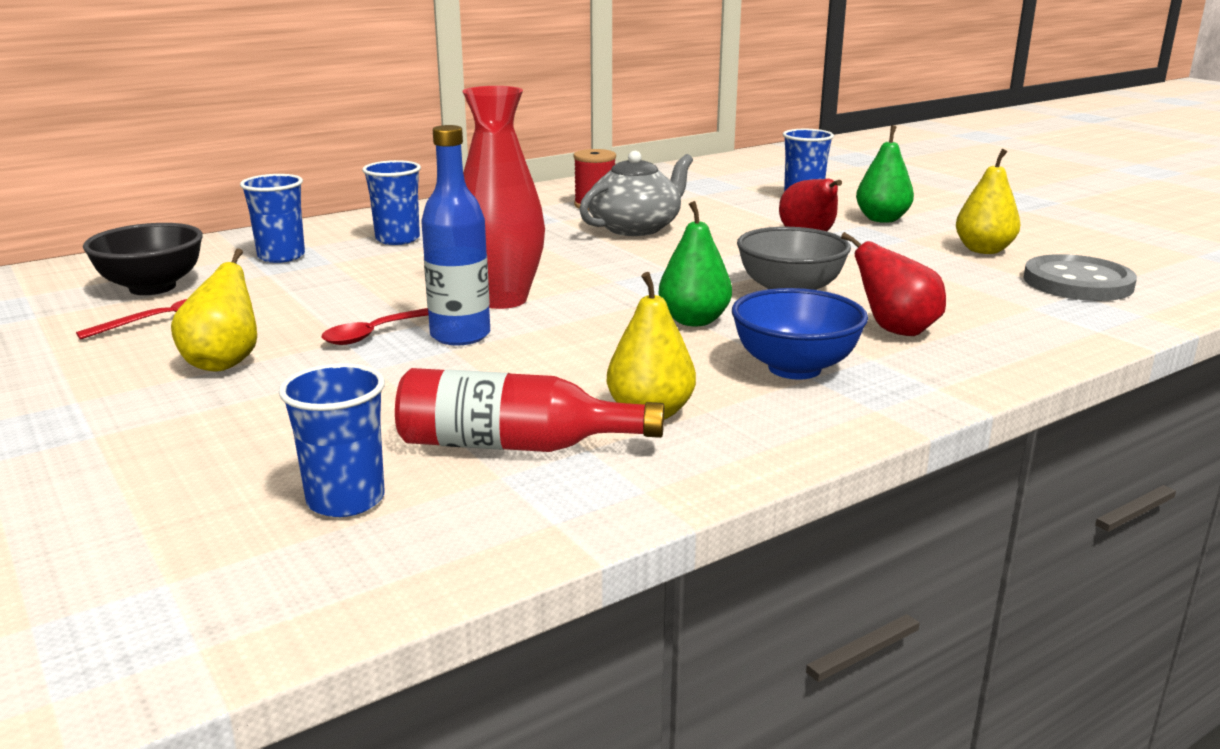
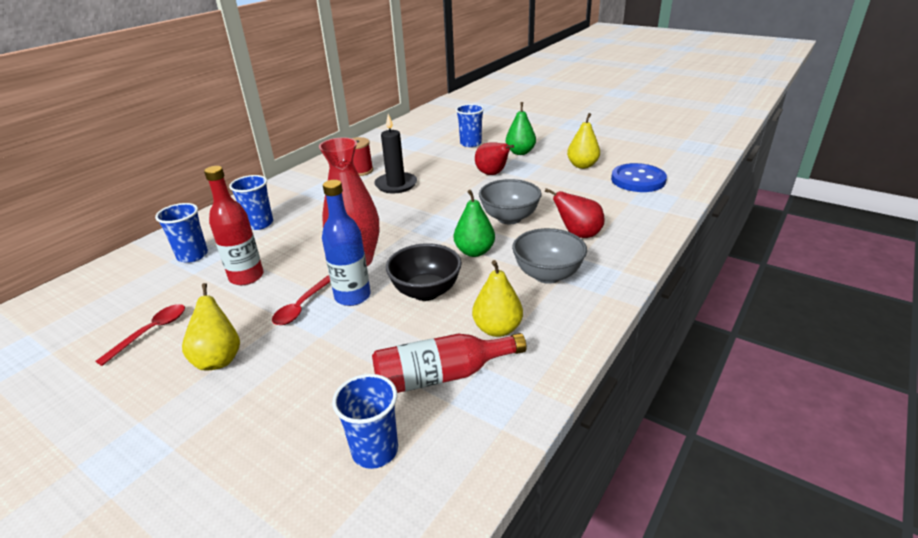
camera: 20 degrees left, 10 degrees up
(152, 287) = (120, 304): black bowl -> black bowl (426, 291)
(332, 289) = (246, 277): none -> red bottle
(636, 228) = (396, 185): grey teapot -> black candle
(794, 368) = (547, 275): blue bowl -> grey bowl
(1077, 283) = (638, 180): grey button -> blue button

